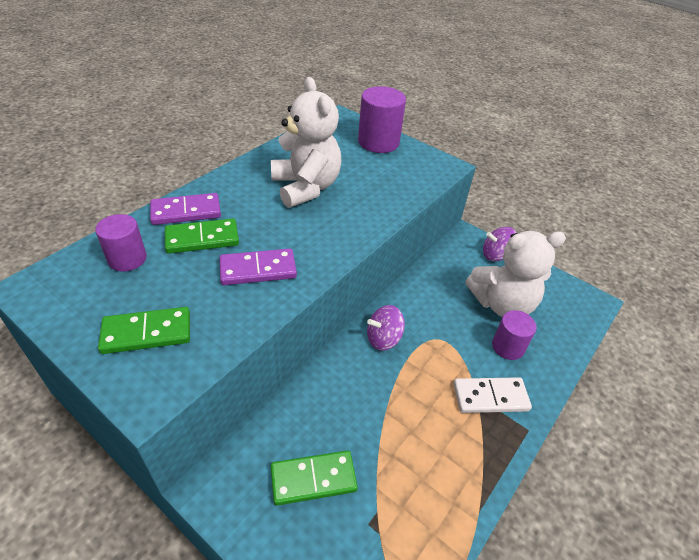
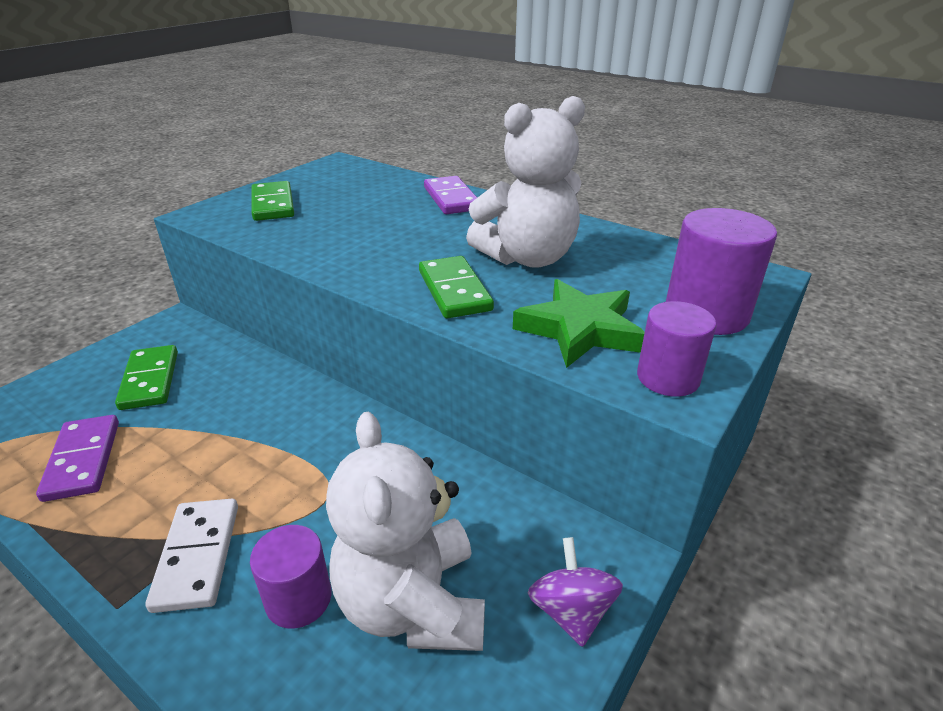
camera: 90 degrees right, 10 degrees down
(127, 259) = (372, 185): purple cylinder -> purple cylinder (668, 378)
(202, 239) = (405, 210): green domino -> green domino (454, 291)
(258, 270) = (353, 241): purple domino -> purple domino (82, 460)
(383, 338) = (335, 429): purple spinning top -> none
(393, 182) = (579, 329): none -> green star

